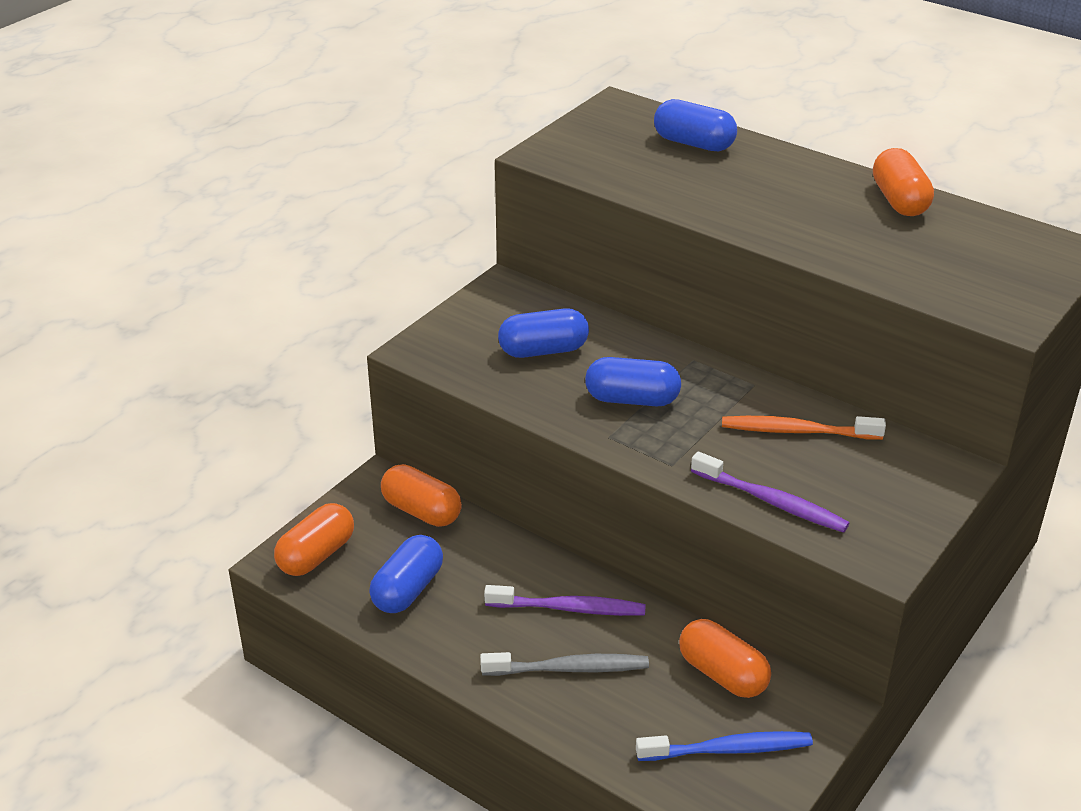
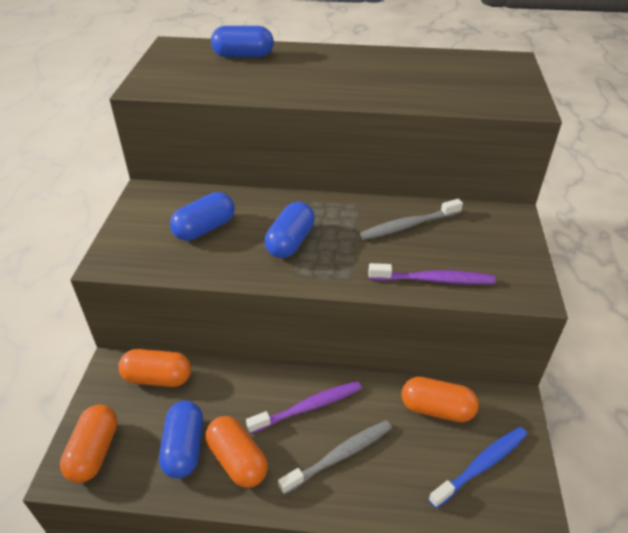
camera: 30 degrees left, 5 degrees up
(632, 399) = (290, 242): blue capsule -> blue capsule turned 45 degrees counterclockwise
(797, 431) = (408, 226): orange toothbrush -> grey toothbrush
(899, 201) = (397, 58): orange capsule -> orange capsule (237, 460)

